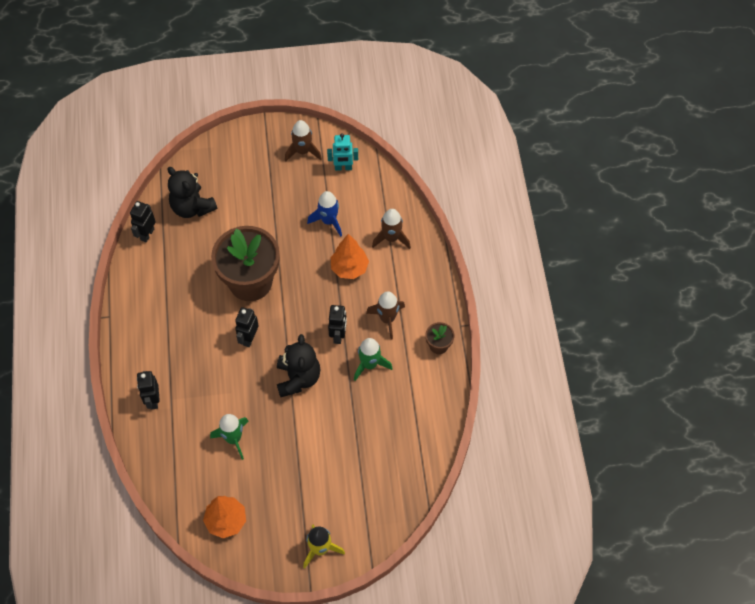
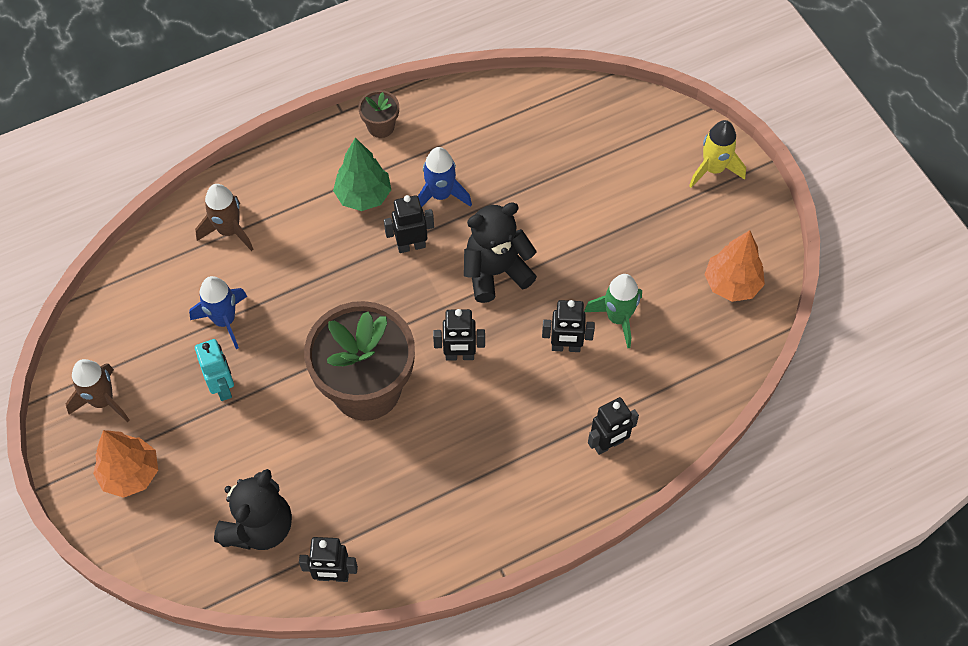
camera: 110 degrees left, 0 degrees up
(227, 400) = (566, 347): none -> black robot
(343, 168) = (119, 333): turquoise robot -> turquoise robot (223, 387)
(349, 268) = (297, 267): orange tree -> orange tree (130, 474)
(369, 364) = (440, 195): green rocket -> blue rocket
(387, 319) = (363, 196): brown rocket -> green tree

